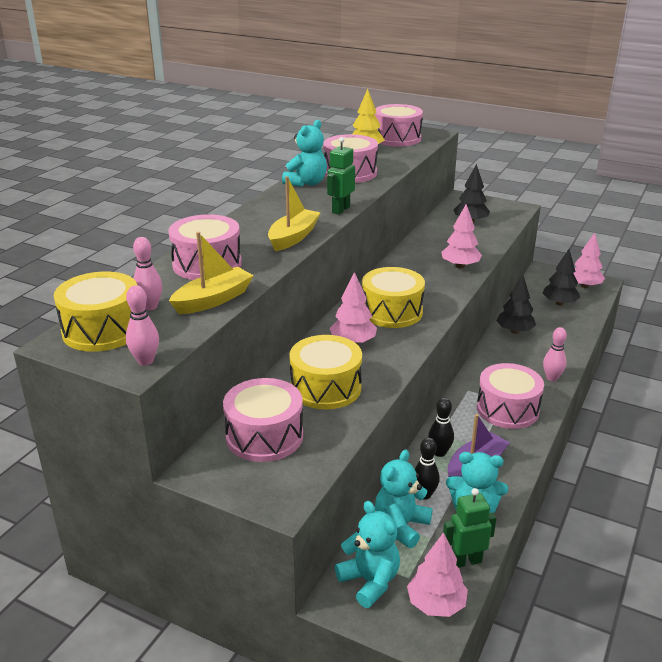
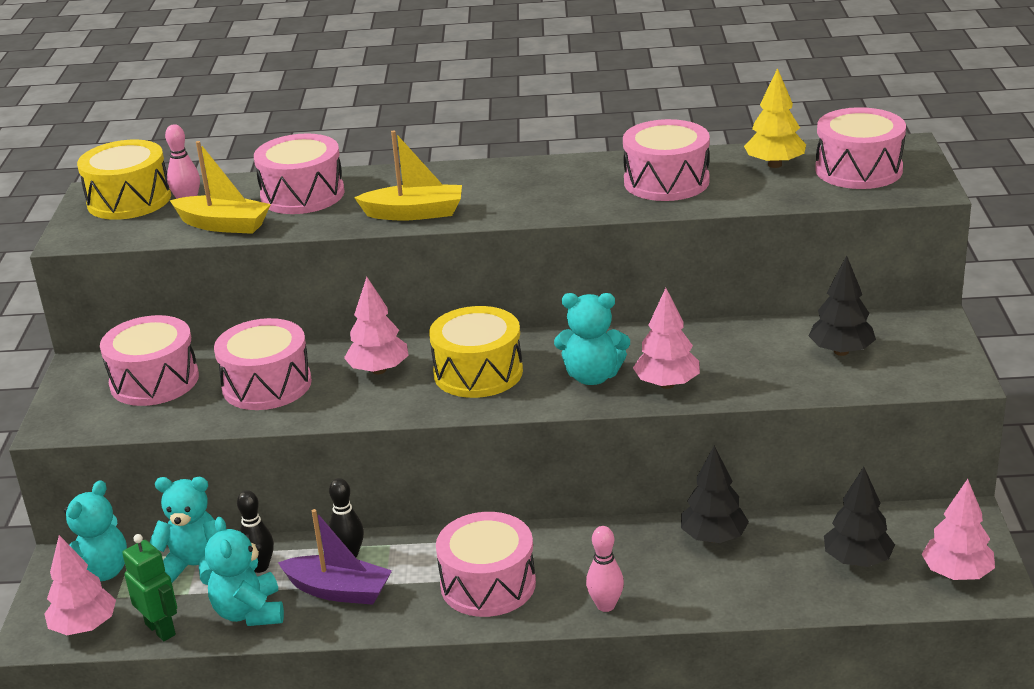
camera: 65 degrees right, 0 degrees up
(145, 361) = (85, 238): pink bowling pin -> none
(306, 183) = (594, 168): turquoise teddy bear -> turquoise teddy bear (592, 376)
(326, 387) = (267, 385): yellow drum -> pink drum
(340, 210) = (528, 213): green robot -> none

